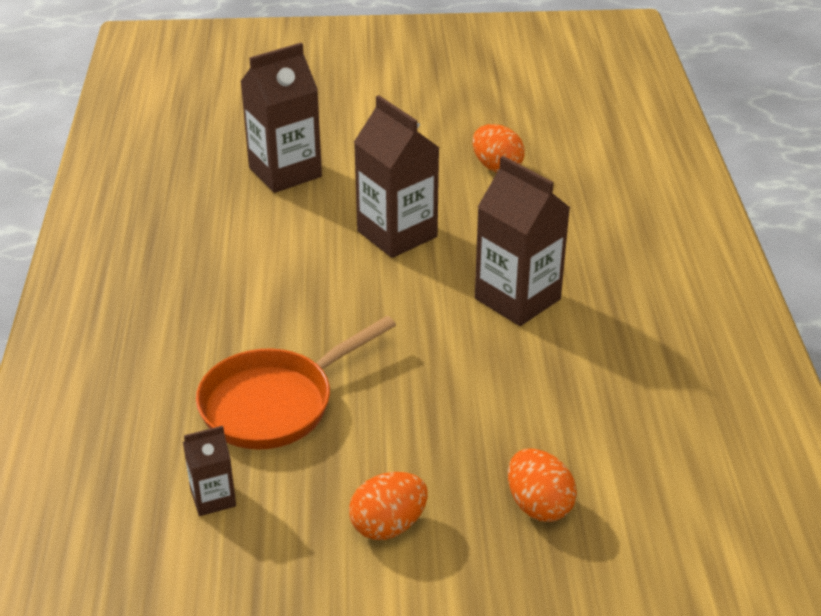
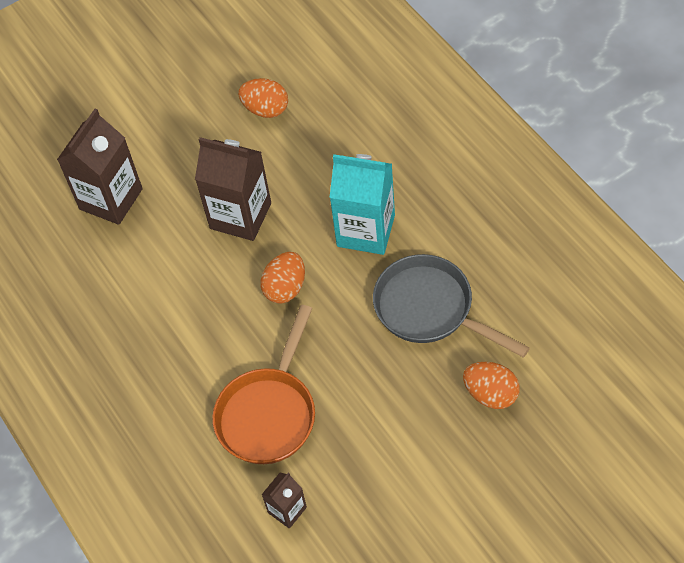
camera: 25 degrees left, 20 degrees up
(388, 525) = (411, 463): orange egg -> orange egg (285, 288)
(517, 299) = (366, 230): brown carton -> turquoise carton
(532, 395) = (430, 309): none -> grey pan

